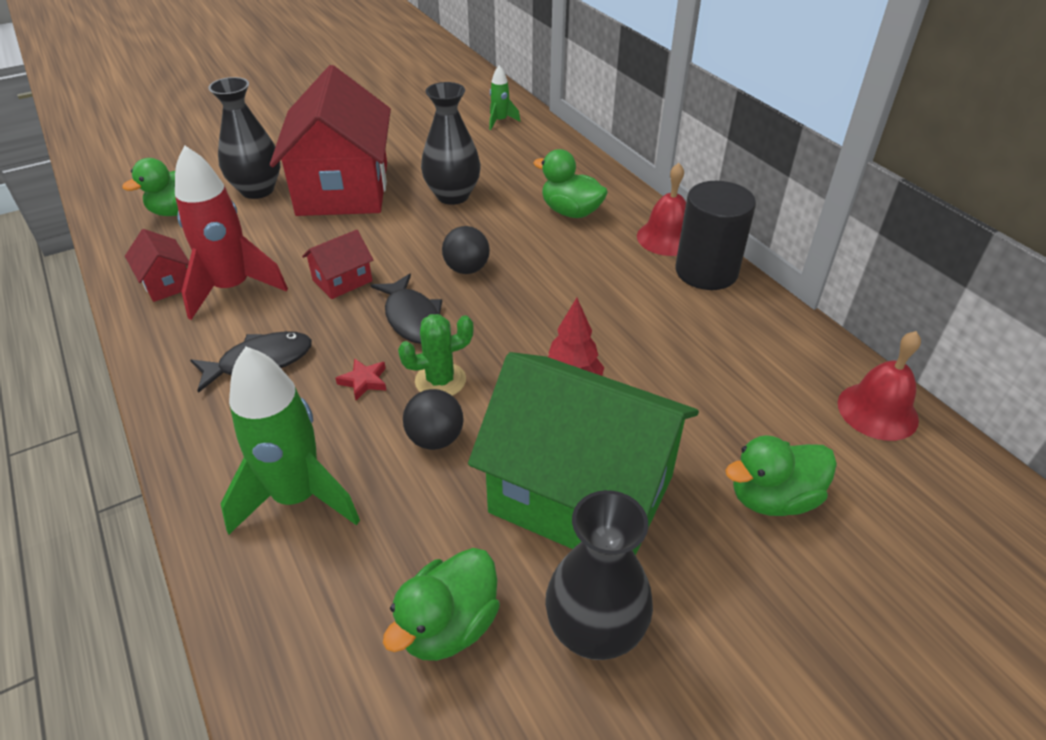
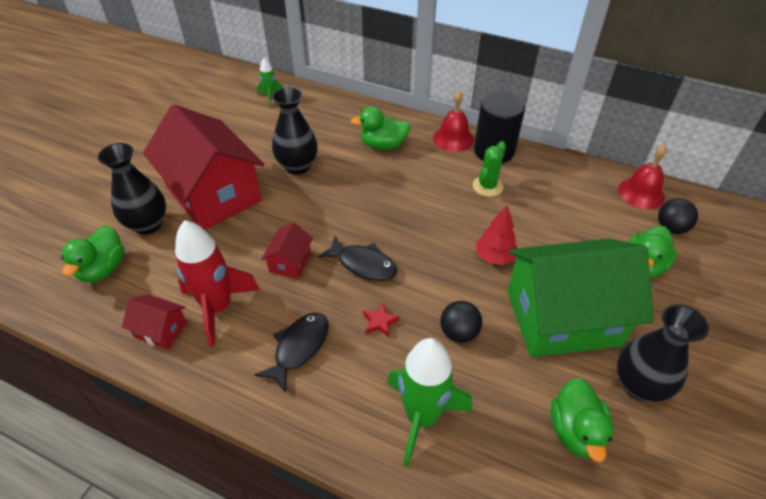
camera: 35 degrees left, 5 degrees up
(440, 380) = (423, 295): green cactus -> green cactus (487, 186)
(467, 269) = (361, 214): black ball -> black ball (671, 228)

